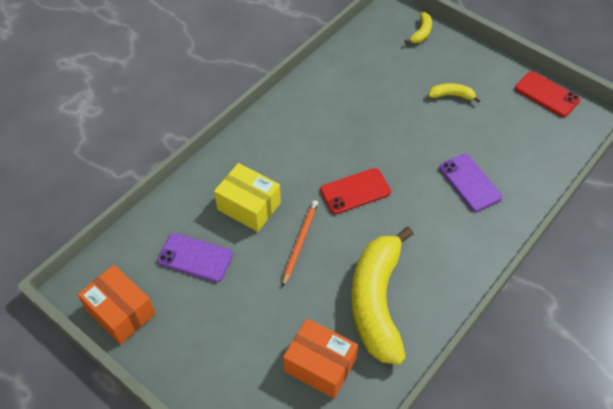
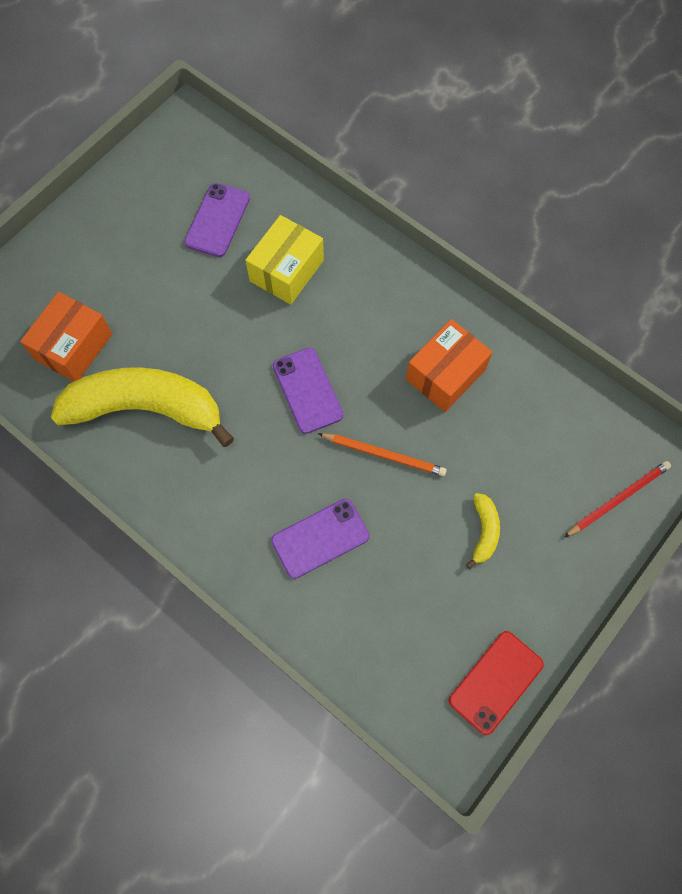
camera: 90 degrees right, 15 degrees up
(120, 312) = (155, 158): orange box -> orange box (445, 374)
(300, 242) = (233, 326): orange pencil -> orange pencil (384, 455)
(355, 191) = (307, 390): red phone -> purple phone
(421, 33) = (618, 499): yellow banana -> red pencil

